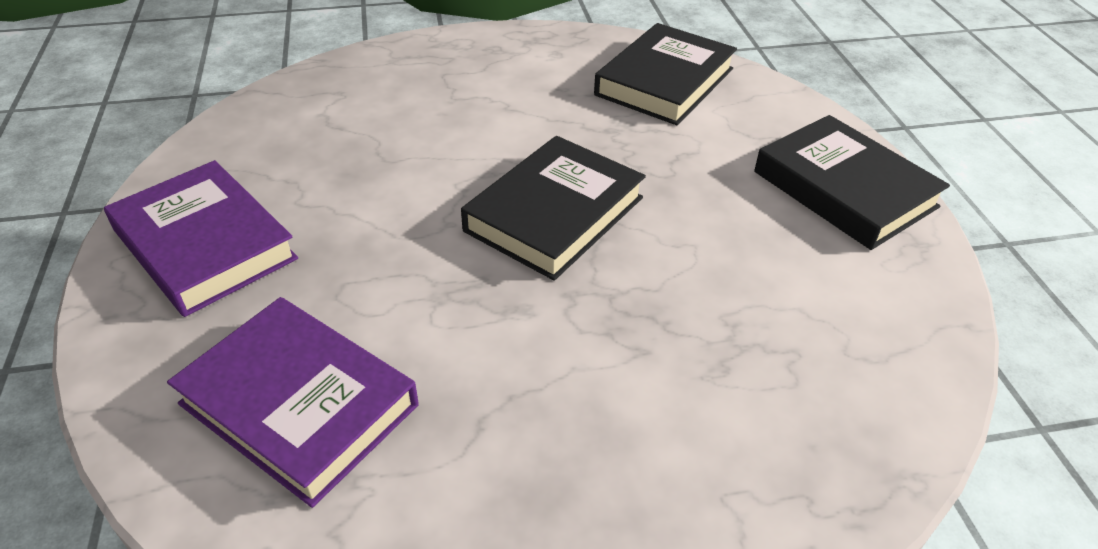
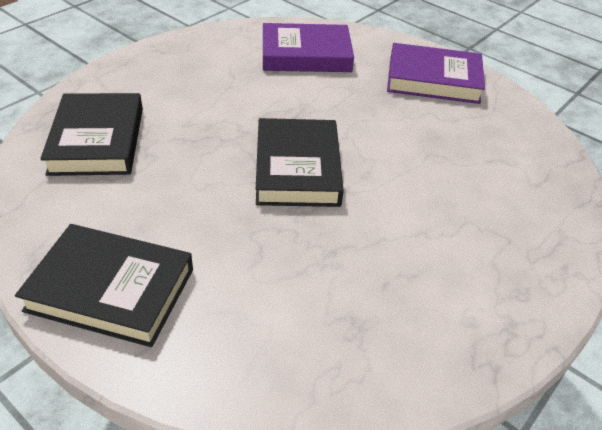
camera: 140 degrees right, 0 degrees up
(664, 82) = (342, 341): black book -> black book (97, 140)

